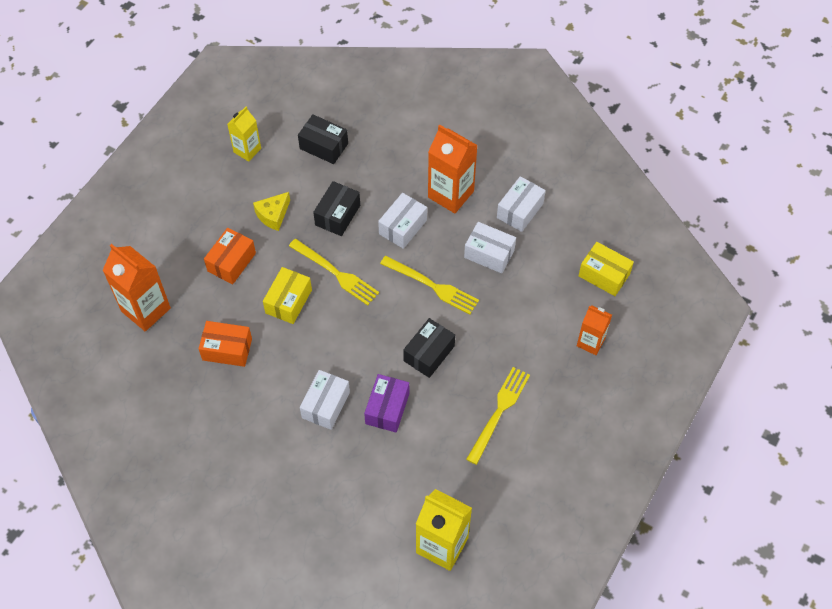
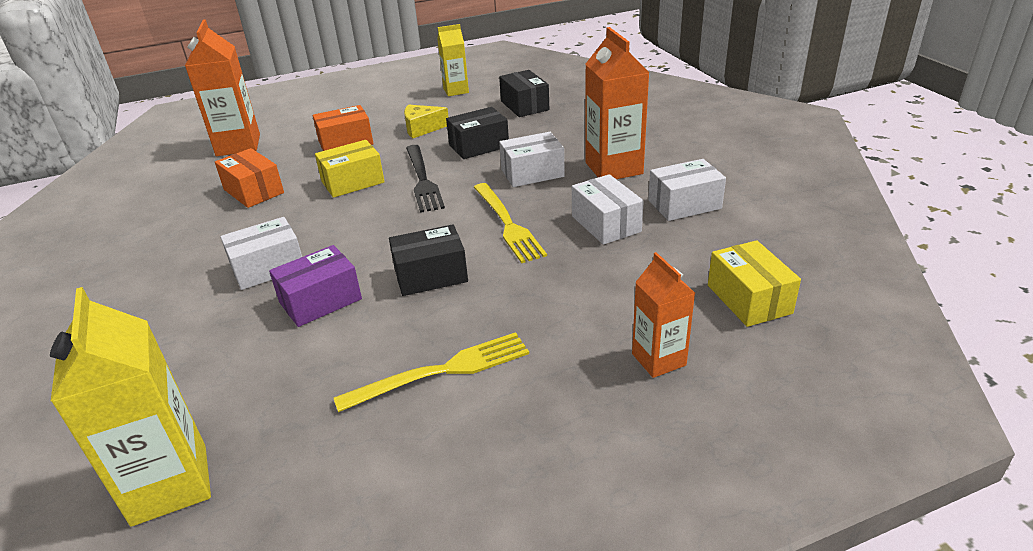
camera: 40 degrees right, 25 degrees down
(336, 273) = (422, 180): yellow fork -> black fork

